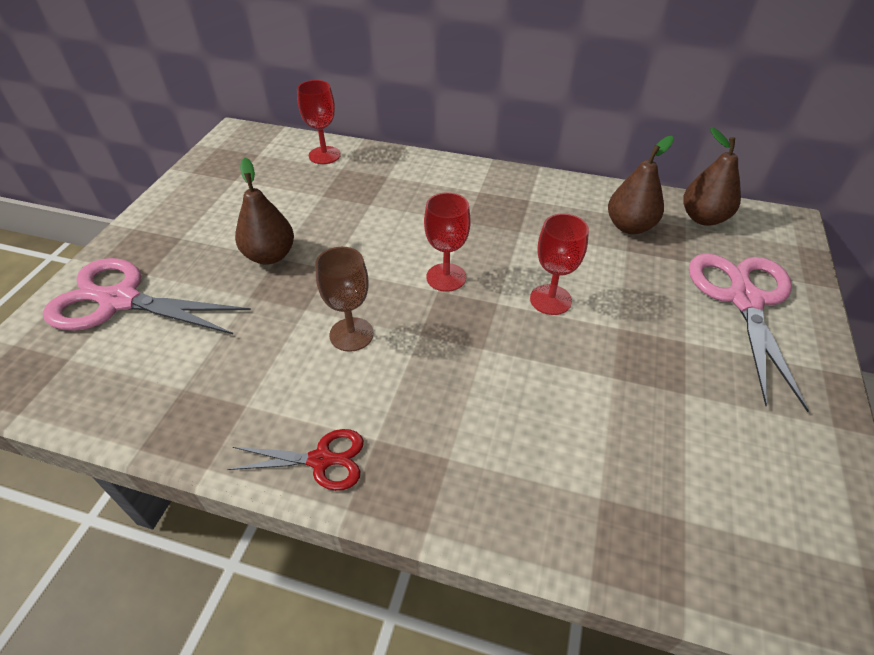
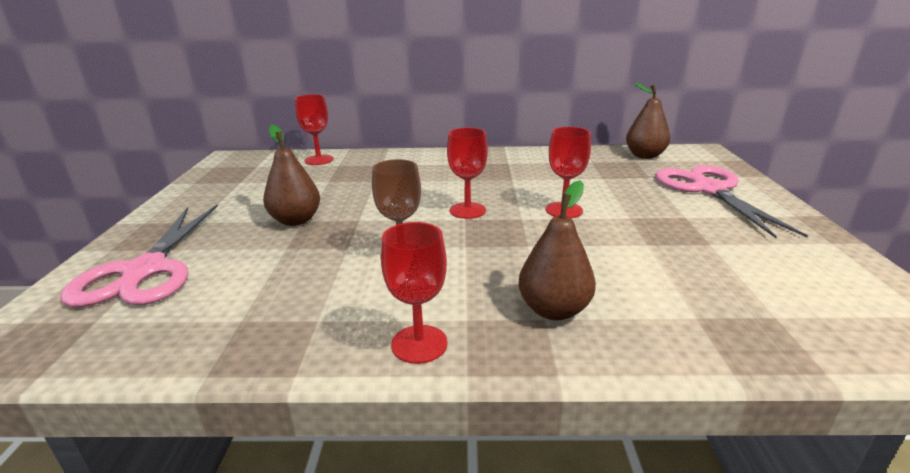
camera: 15 degrees left, 20 degrees down
(120, 301) = (145, 270): pink scissors -> pink scissors turned 90 degrees counterclockwise
(321, 460) = (419, 344): red scissors -> red goblet
(629, 226) = (595, 166): brown pear -> brown pear (554, 310)

